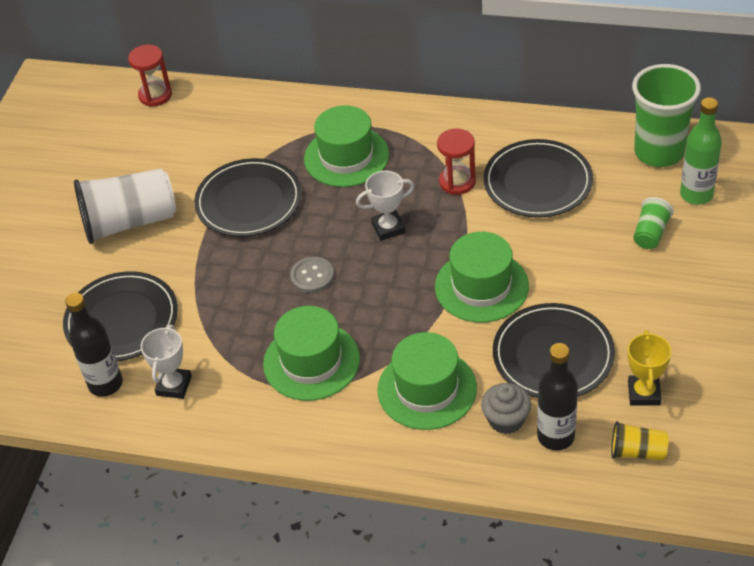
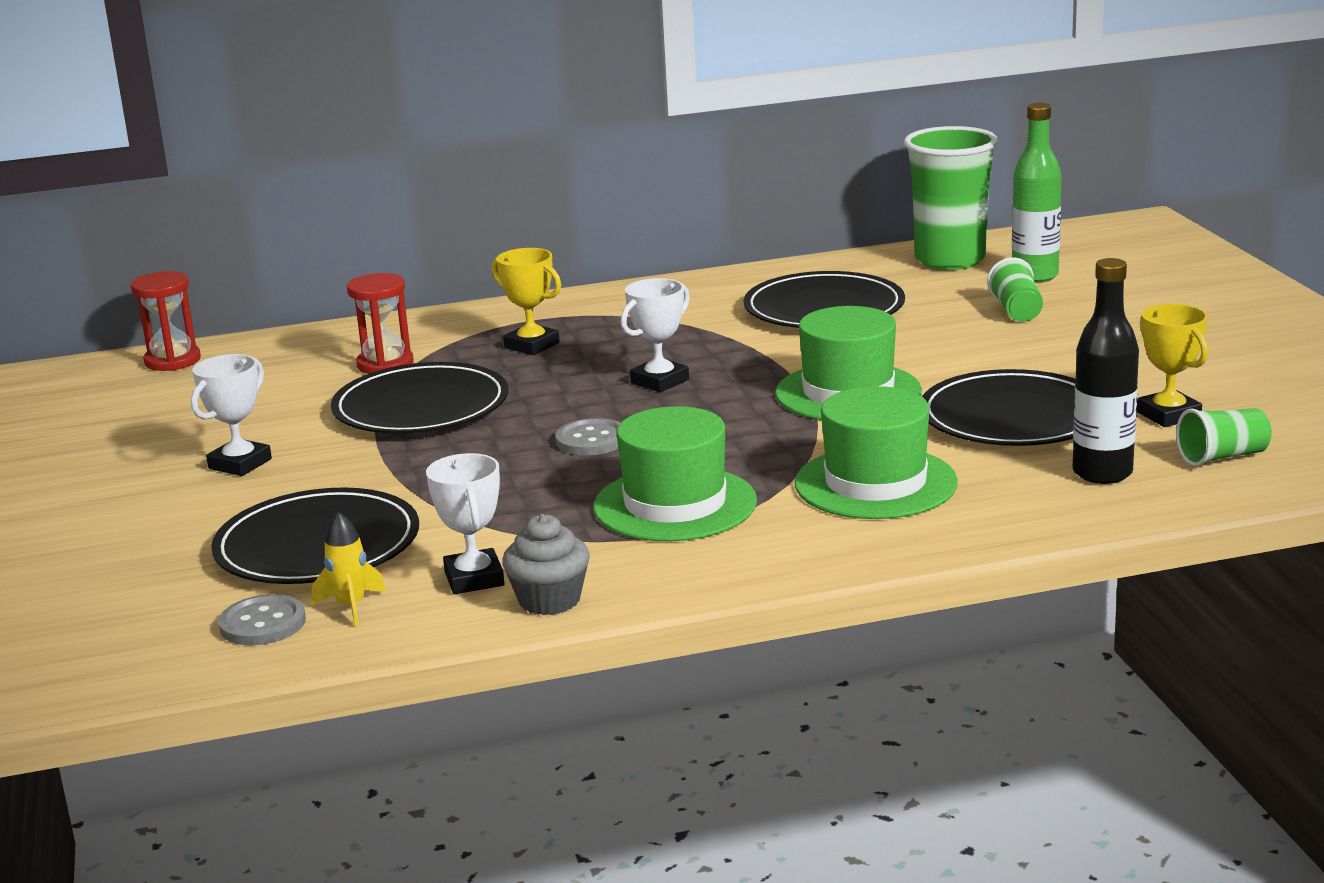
camera: 30 degrees left, 25 degrees down
(60, 379) = (262, 623): none -> grey button
(105, 384) = (351, 607): black bottle -> yellow rocket
(130, 222) = (240, 464): white cup -> white trophy
(346, 157) = (532, 345): green hat -> yellow trophy
(457, 182) = (714, 330): red hourglass -> red hourglass (385, 364)
(506, 420) = (1018, 478): grey cupcake -> grey cupcake (549, 600)
(637, 452) = (1222, 457): yellow cup -> green cup

